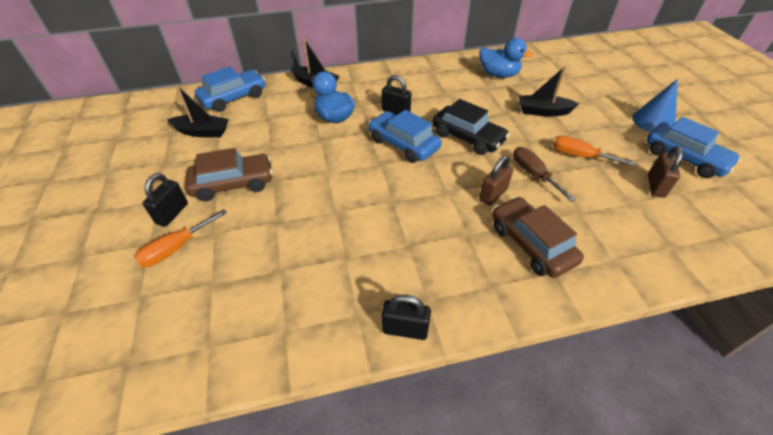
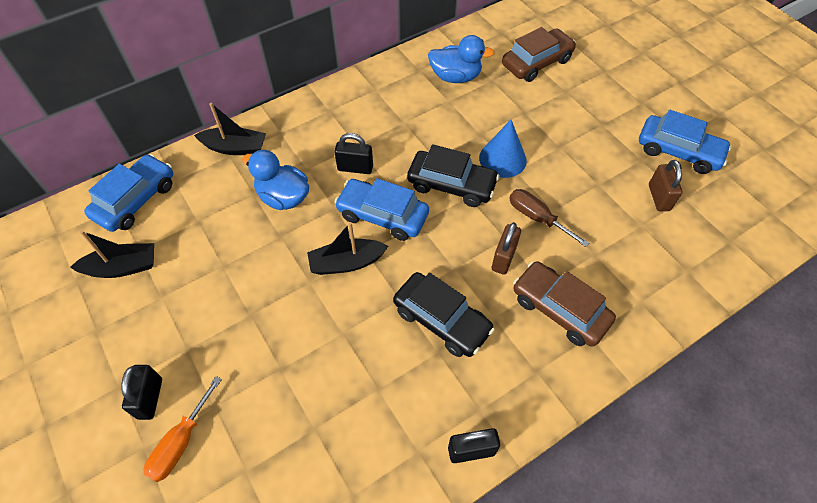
camera: 20 degrees left, 10 degrees up
(233, 184) = (204, 333): brown car -> brown car (536, 62)
(421, 224) = (442, 320): none -> black car
(543, 111) = (522, 123): black boat -> black boat (346, 263)
(580, 156) = (577, 178): orange screwdriver -> none
(653, 121) = (638, 107): blue cone -> blue cone (502, 159)

